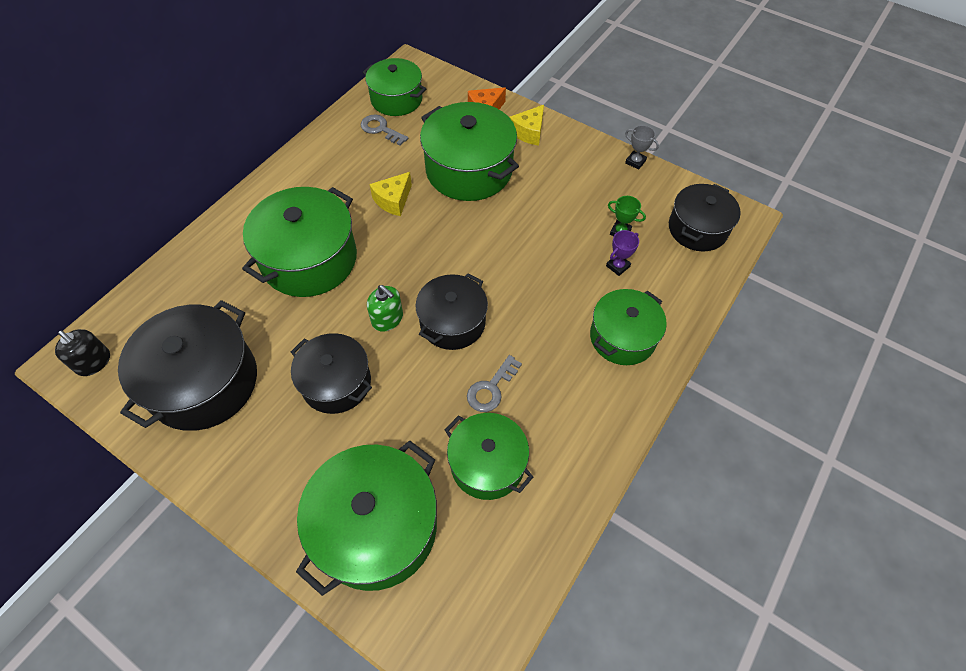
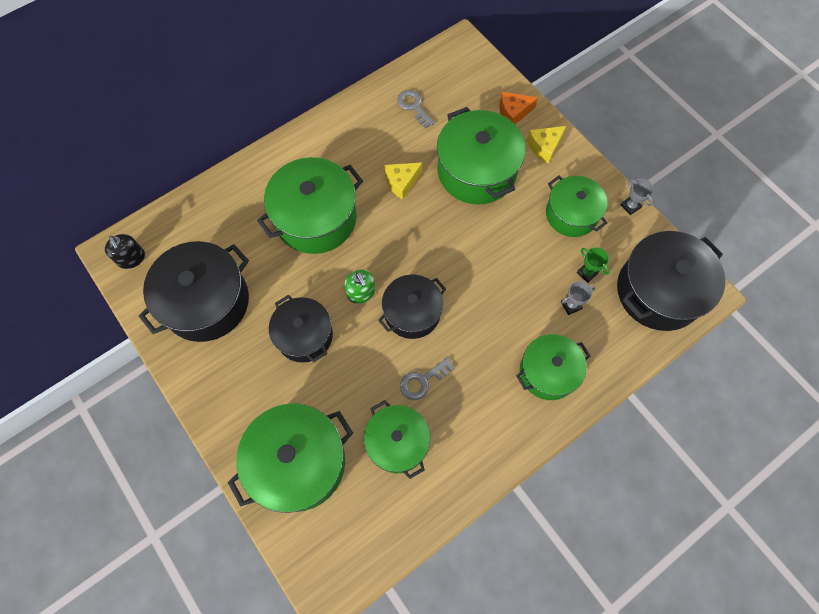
camera: 20 degrees right, 10 degrees up
(396, 99) = (438, 78): green pot -> green pot (571, 214)
(617, 266) = (571, 305): purple trophy -> grey trophy
(697, 229) = (658, 291): black pot -> black pot, size x1.55

